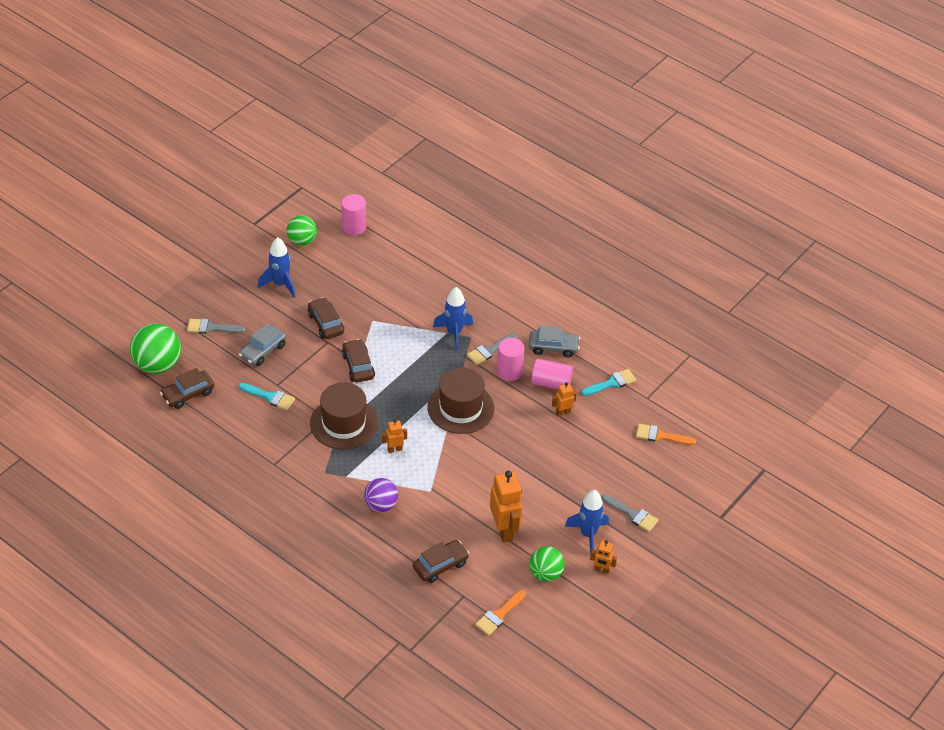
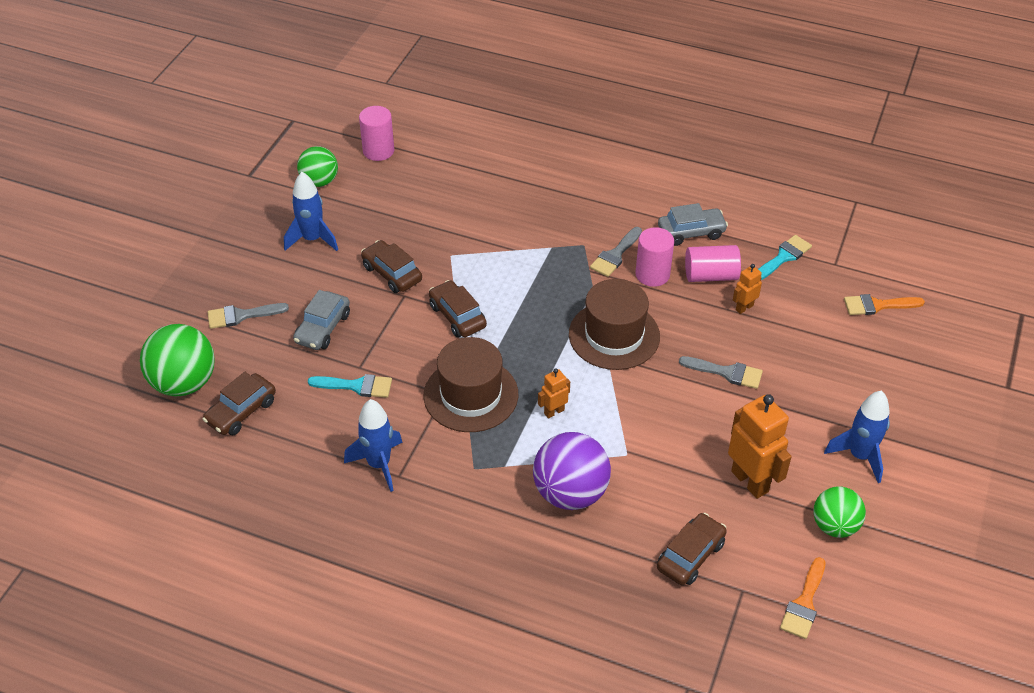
camera: 15 degrees left, 0 degrees up
(381, 505) = (570, 493): purple ball -> purple ball, size x1.55
(454, 333) = (561, 245): blue rocket -> blue rocket (379, 464)
(601, 570) = (903, 499): orange robot -> none
(632, 514) = (900, 413): grey brush -> grey brush (726, 372)

